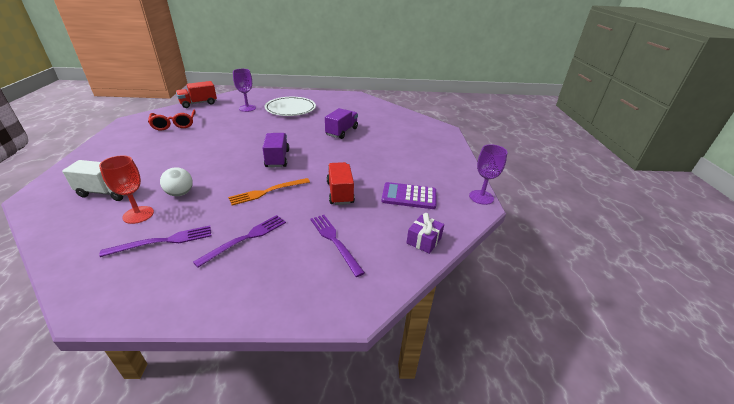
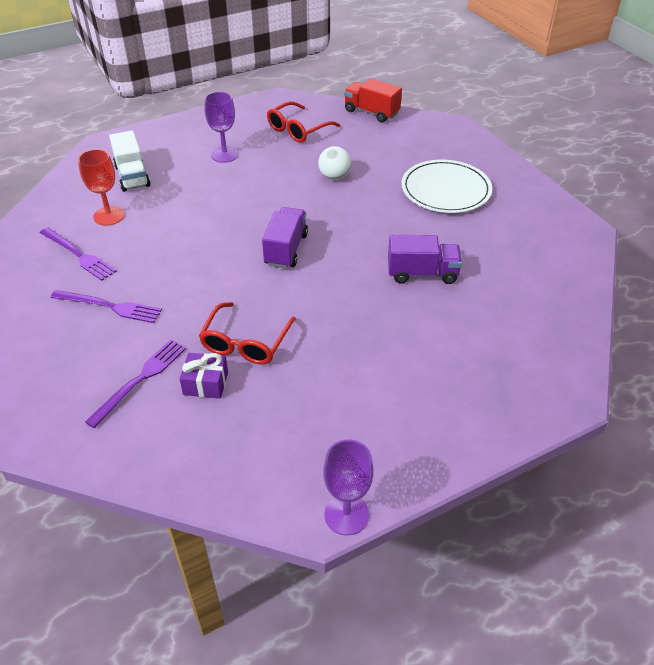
camera: 65 degrees right, 10 degrees up
(180, 193) = (159, 219): white ball -> white ball (334, 177)
(247, 108) = (402, 154): purple goblet -> purple goblet (224, 154)
(267, 192) = (205, 279): orange fork -> none
(277, 159) = (286, 249): purple truck -> purple truck turned 45 degrees counterclockwise
(340, 193) = (245, 342): red truck -> red glasses
(409, 196) = (285, 419): purple calculator -> none
(424, 240) = (186, 468): purple gift -> purple gift (206, 383)

